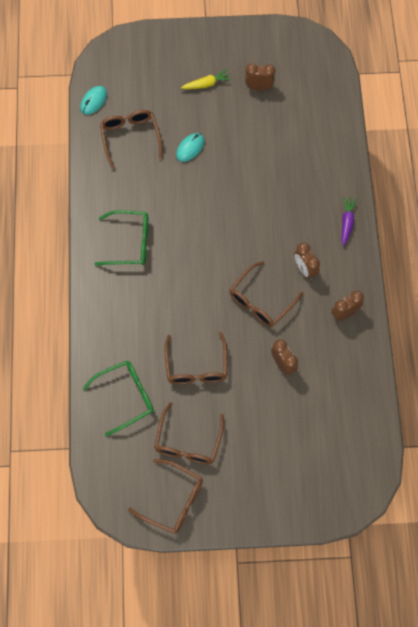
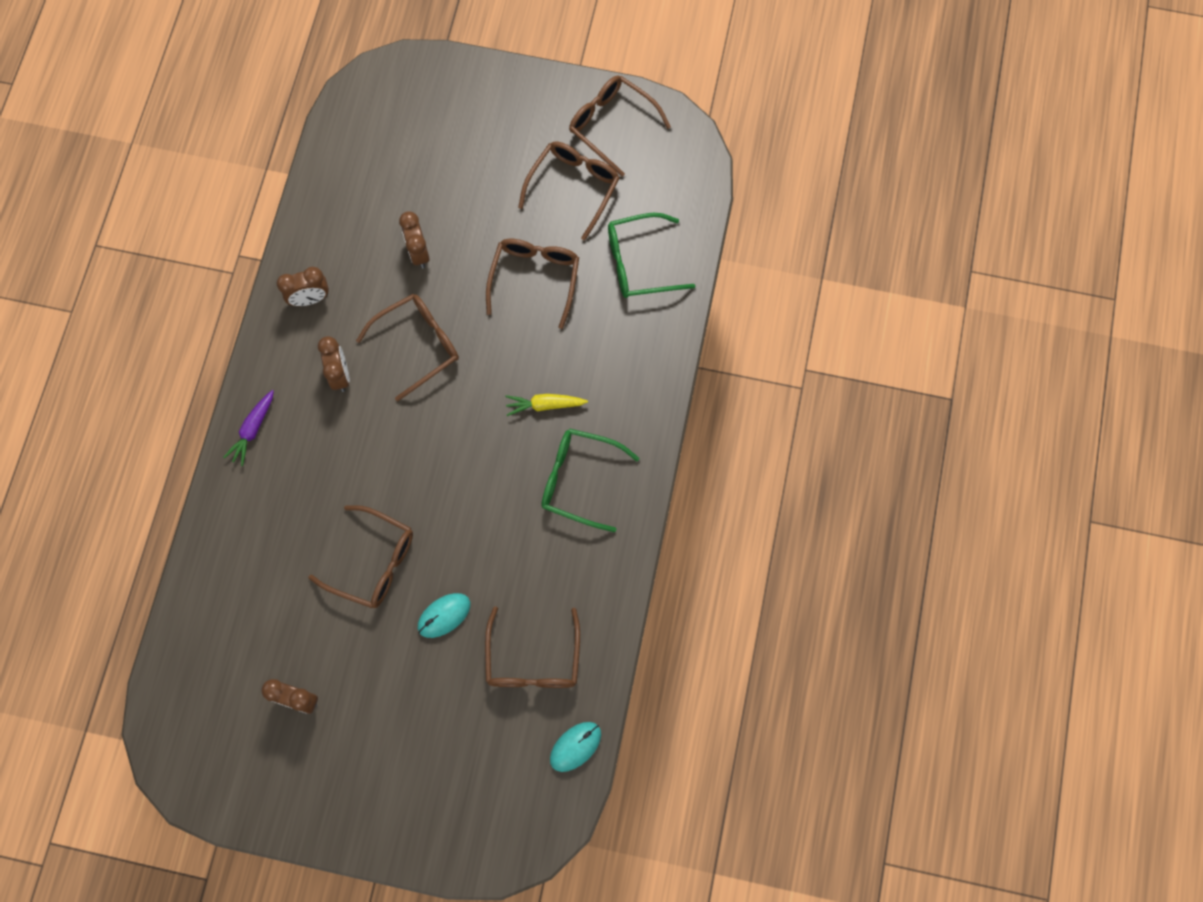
camera: 165 degrees left, 5 degrees up
(207, 84) = (380, 729): yellow carrot -> yellow carrot (544, 405)
(242, 166) = (374, 562): none -> brown glasses

